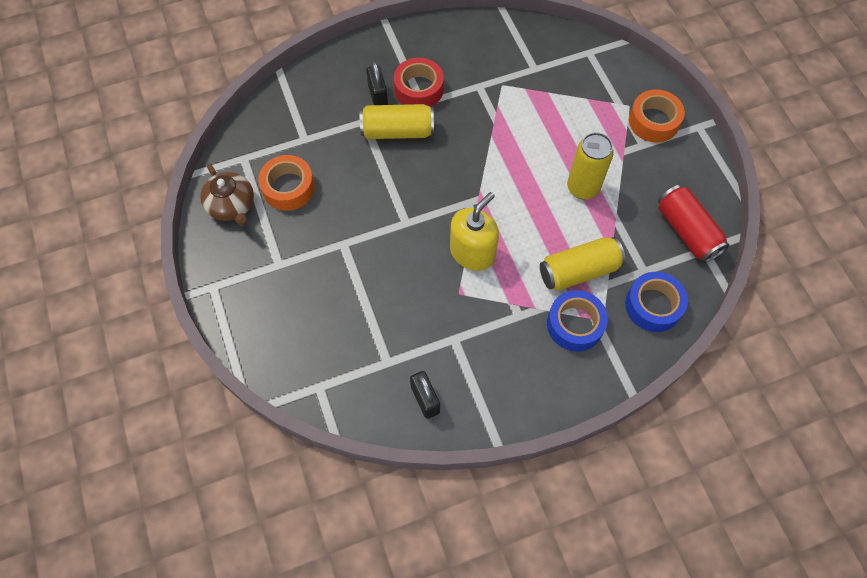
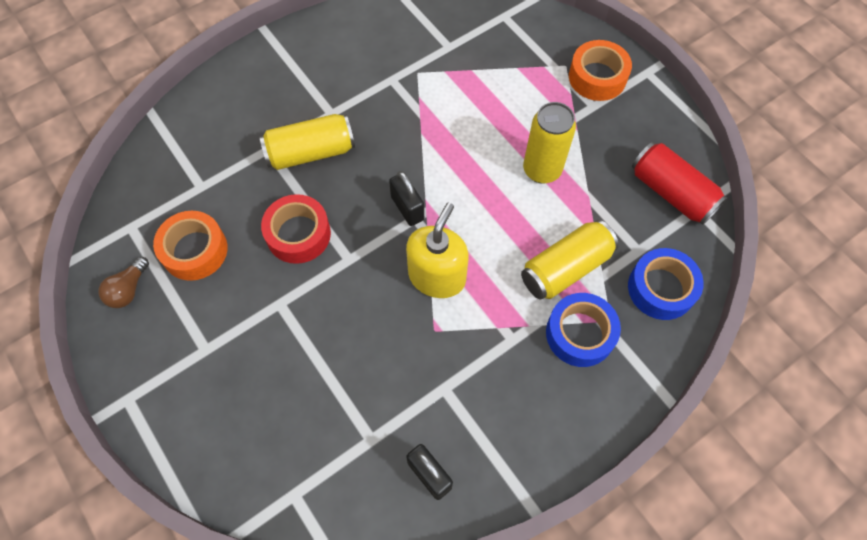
camera: 15 degrees left, 0 degrees up
(231, 206) = (128, 290): brown teapot -> brown light bulb
(378, 96) = (277, 116): black padlock -> black padlock (407, 208)
(418, 89) = (323, 98): red tape -> red tape (298, 234)

